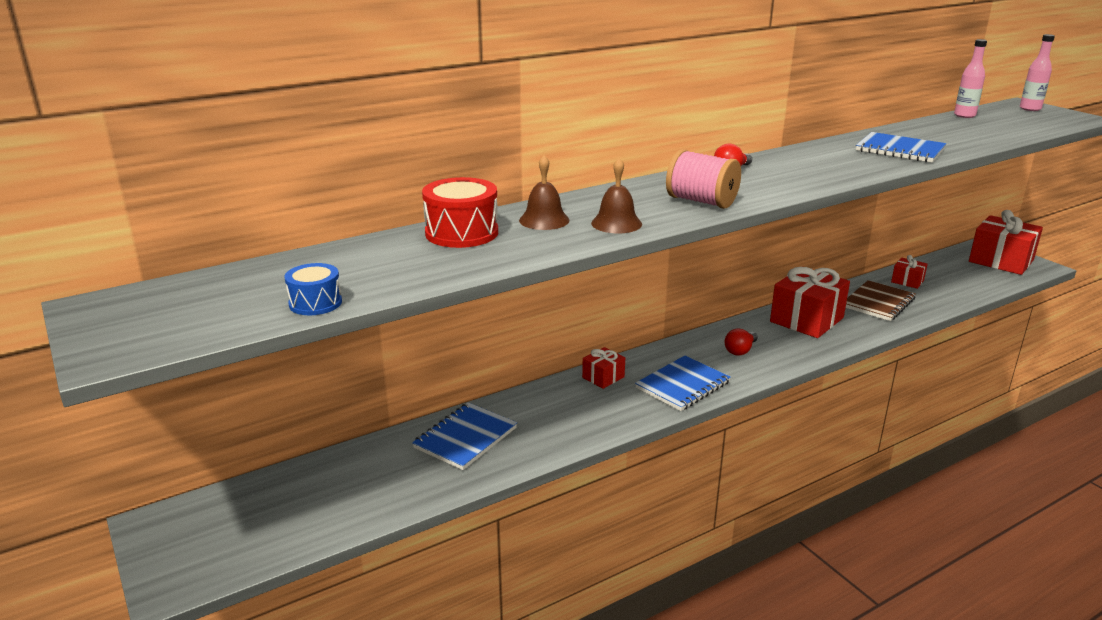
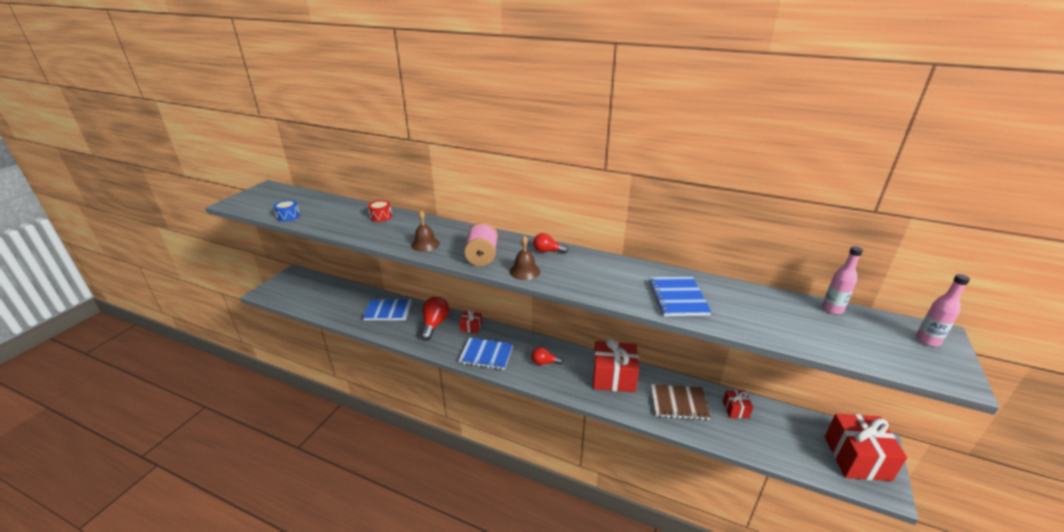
camera: 55 degrees right, 5 degrees up
(461, 233) = (381, 216): red drum -> red drum, size x0.60
(544, 220) = (413, 227): brown bell -> brown bell (524, 271)
(560, 405) = (434, 324): none -> red light bulb

